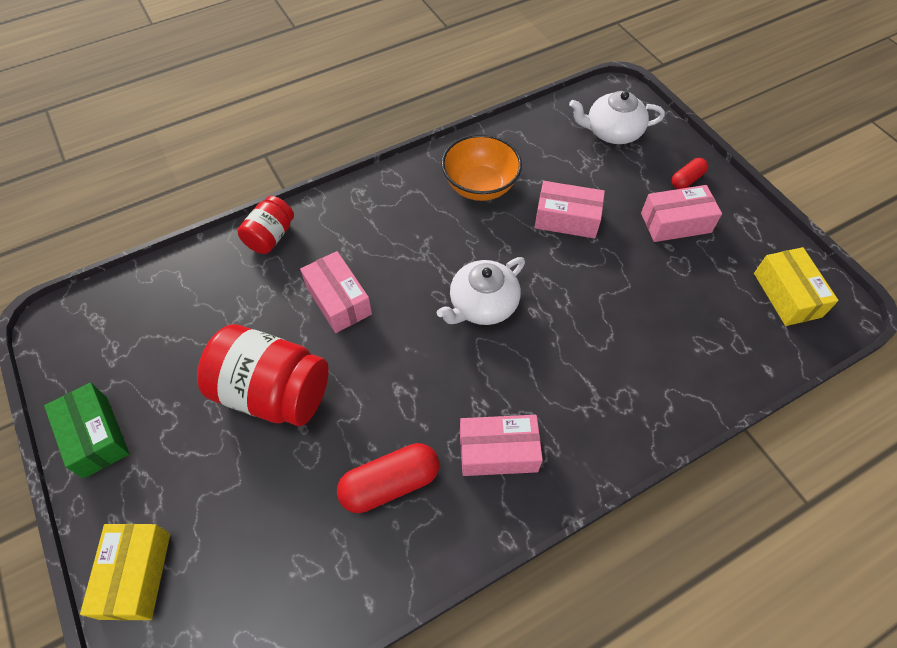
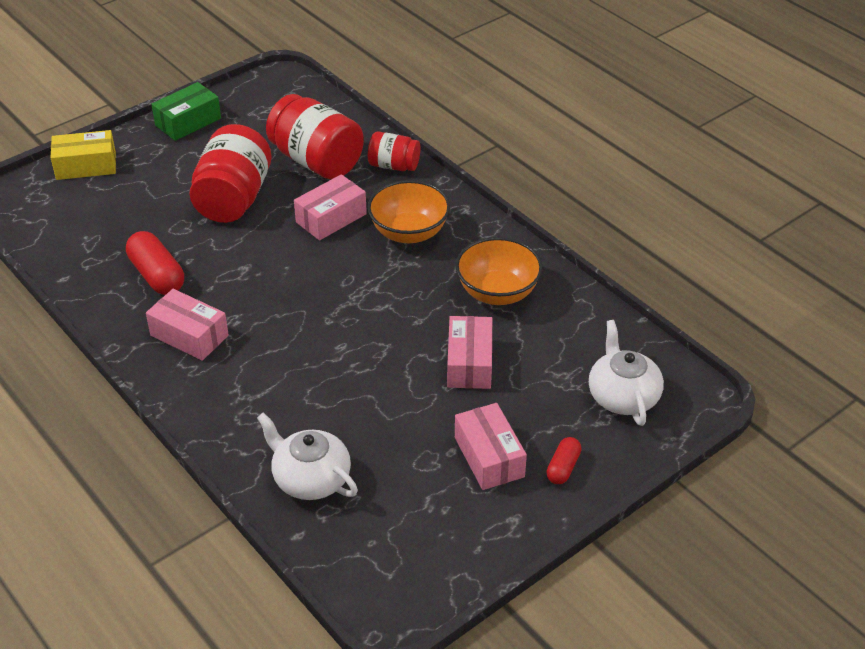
camera: 80 degrees right, 15 degrees down
(235, 303) = (316, 161): none -> red jar
(380, 238) = (409, 232): none -> orange bowl
(482, 305) = (343, 310): white teapot -> white teapot (310, 478)
(498, 451) = (189, 335): pink box -> pink box turned 45 degrees counterclockwise
(686, 180) = (563, 468): red capsule -> red capsule turned 75 degrees clockwise
(787, 295) = (403, 559): yellow box -> none

